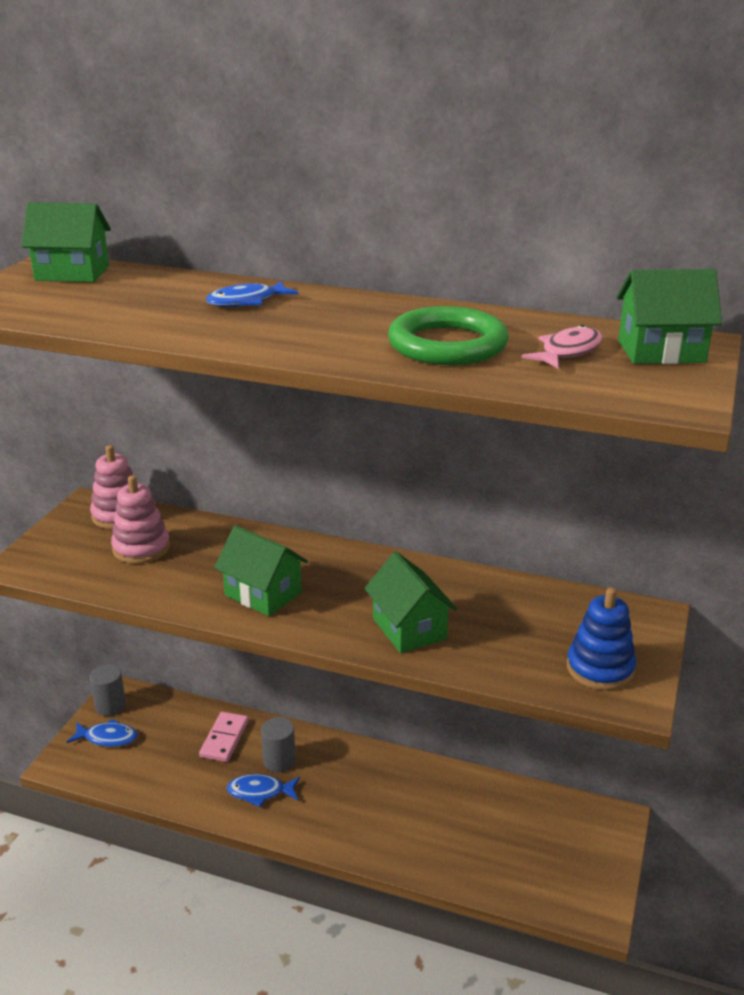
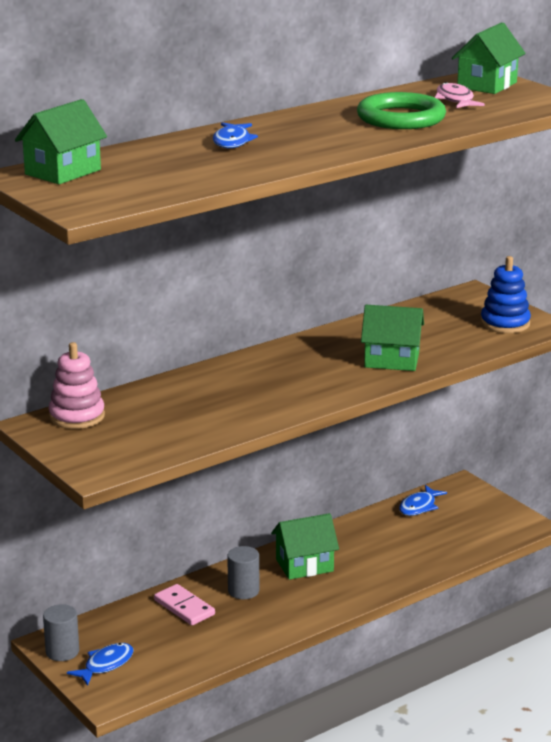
camera: 55 degrees left, 5 degrees down
(141, 548) = (146, 419): pink stacking toy -> none
(260, 792) = (268, 611): blue fish -> blue fish (419, 506)
(263, 594) = (281, 393): green house -> green house (304, 565)

